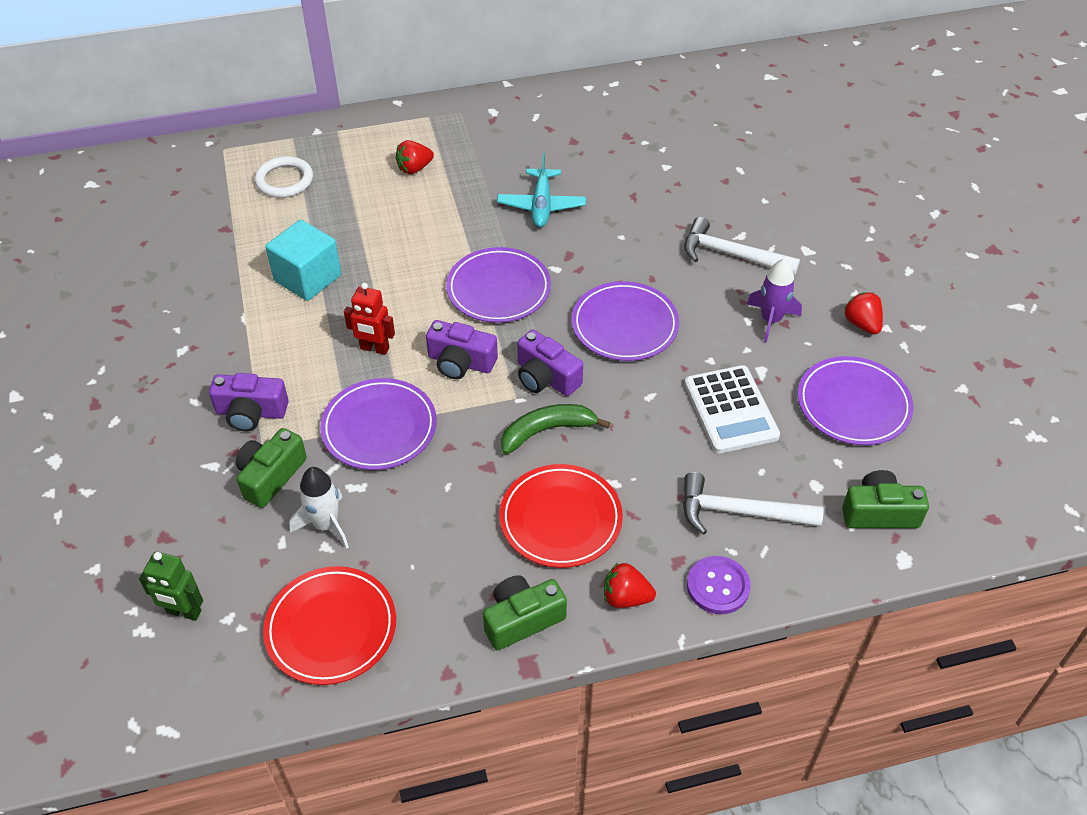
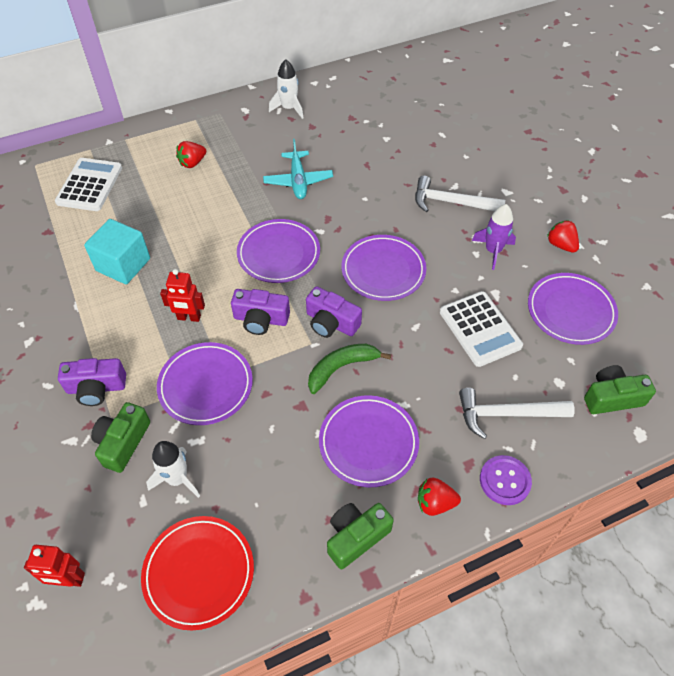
camera: 10 degrees left, 5 degrees up
(184, 612) = (69, 580): green robot -> red robot
(284, 180) = (89, 185): white ring -> white calculator
(549, 116) = (289, 108): none -> white rocket
(560, 519) = (368, 442): red plate -> purple plate

